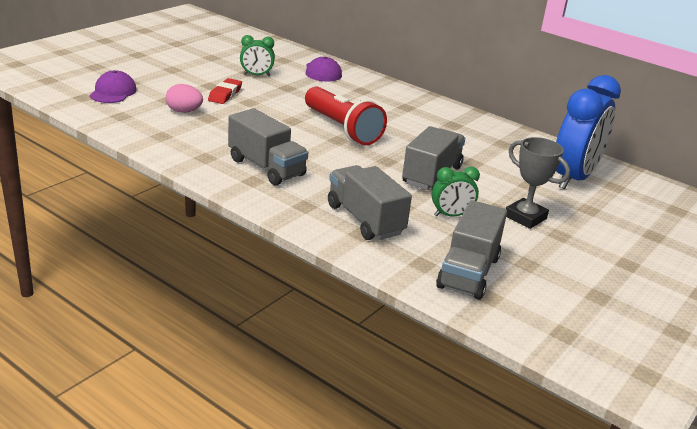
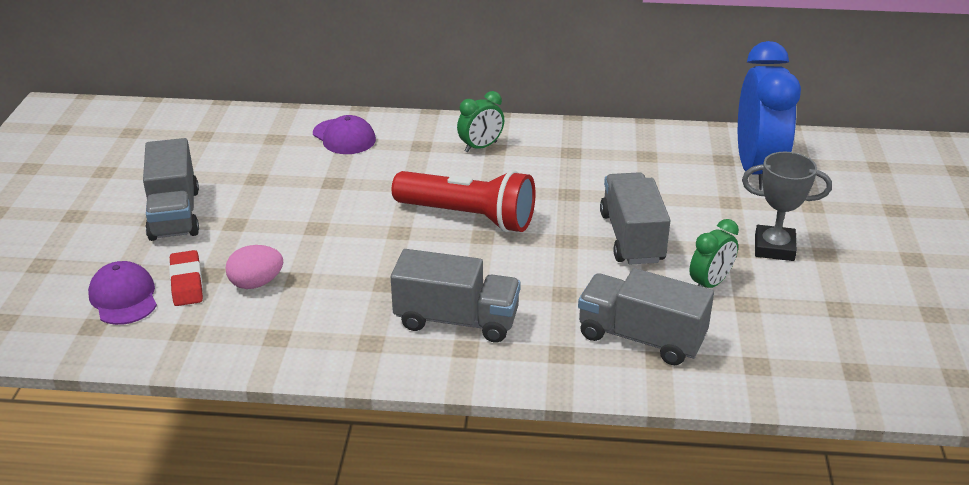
camera: 30 degrees left, 5 degrees up
(225, 94) = (273, 230): red eraser -> red eraser (187, 283)
(256, 75) = (273, 179): green clock -> green clock (481, 147)
(468, 272) = (806, 351): grey truck -> grey truck (174, 214)

